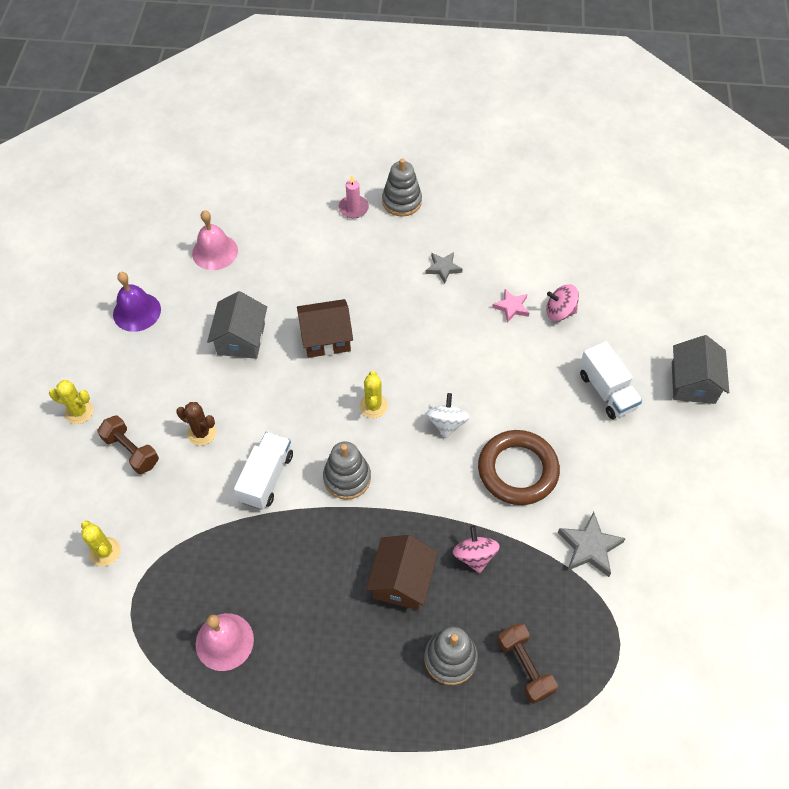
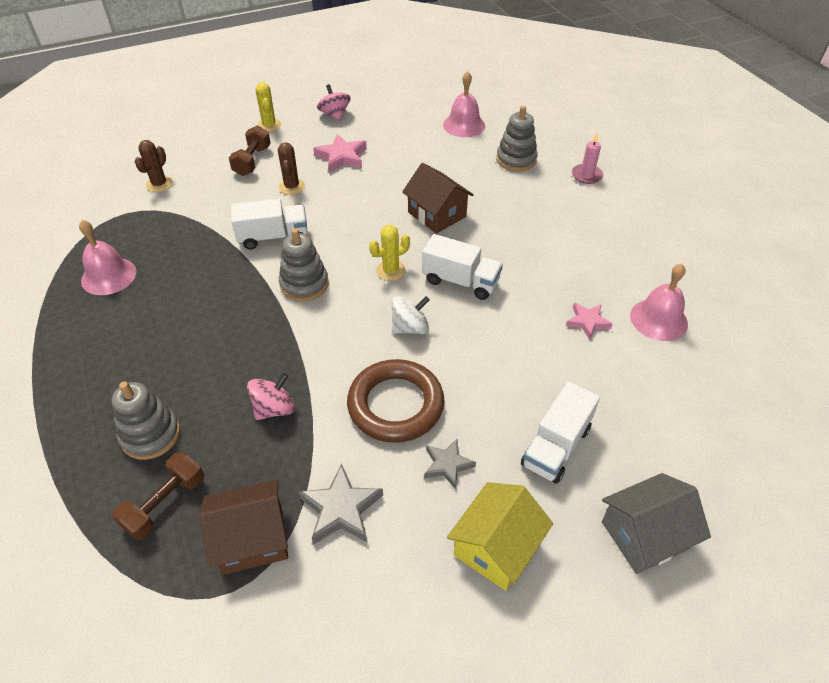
camera: 60 degrees right, 10 degrees down
(105, 551) = (159, 184): yellow cactus -> brown cactus
(137, 312) = (375, 114): purple bell -> none
(186, 371) = (341, 157): none -> pink star
(241, 339) = (395, 170): grey house -> none
(402, 201) = (627, 200): grey stacking toy -> grey stacking toy (516, 160)
(402, 581) = (218, 364): brown house -> brown house (252, 538)
(418, 363) = (460, 281): none -> white truck
(443, 268) = (582, 255): grey star -> grey star (447, 465)
(535, 264) = (658, 319): none -> pink bell
(560, 312) = (620, 363): pink spinning top -> pink spinning top (335, 115)
(663, 467) = (496, 547): none -> yellow house

